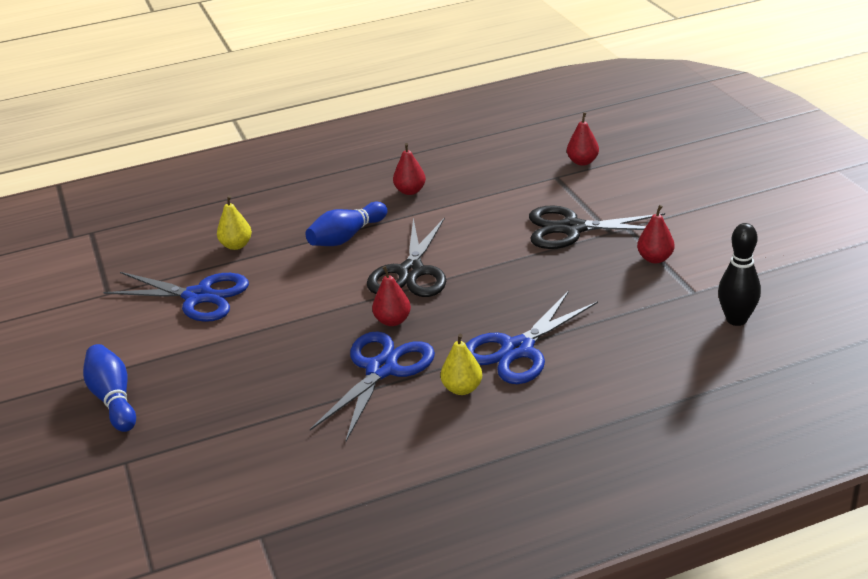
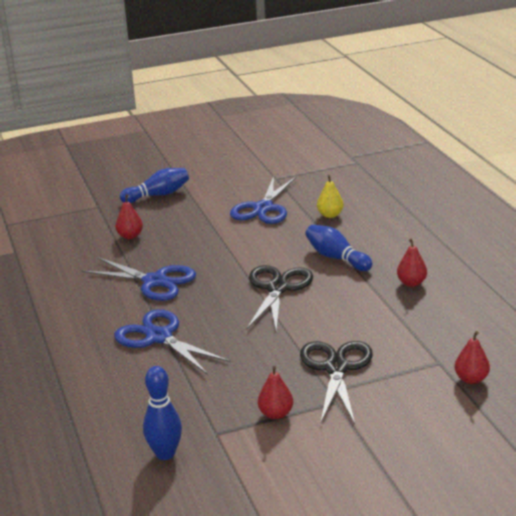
camera: 90 degrees right, 5 degrees down
(393, 321) = (213, 283): red pear -> red pear (130, 236)
(410, 272) = (278, 288): black scissors -> black scissors turned 90 degrees clockwise
(462, 389) = (121, 314): yellow pear -> none
(736, 319) = (165, 454): black bowling pin -> blue bowling pin

